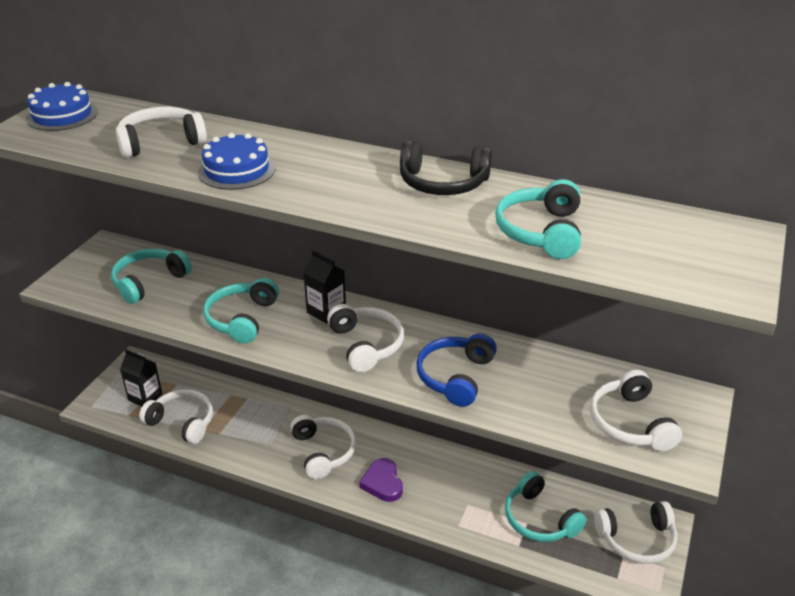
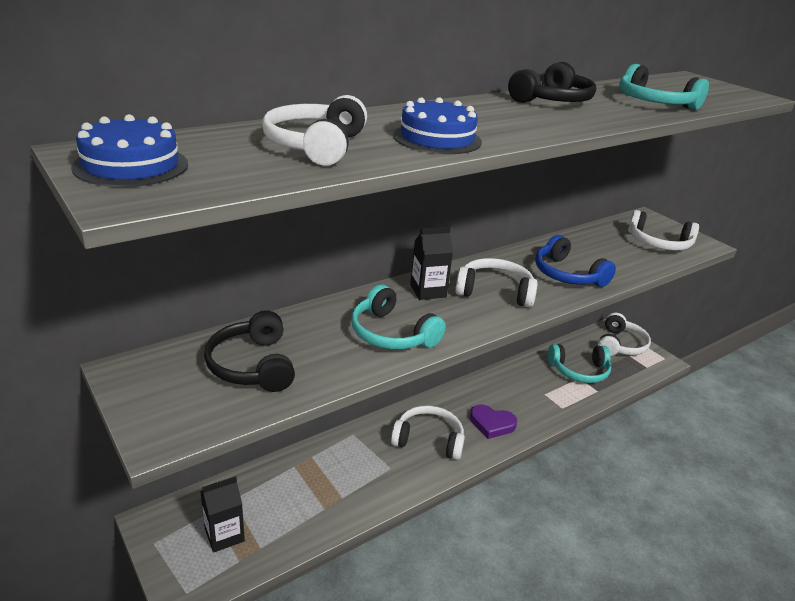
camera: 60 degrees left, 5 degrees down
(149, 282) = (252, 365): turquoise headphones -> black headphones
(182, 422) = (297, 519): white headphones -> none

